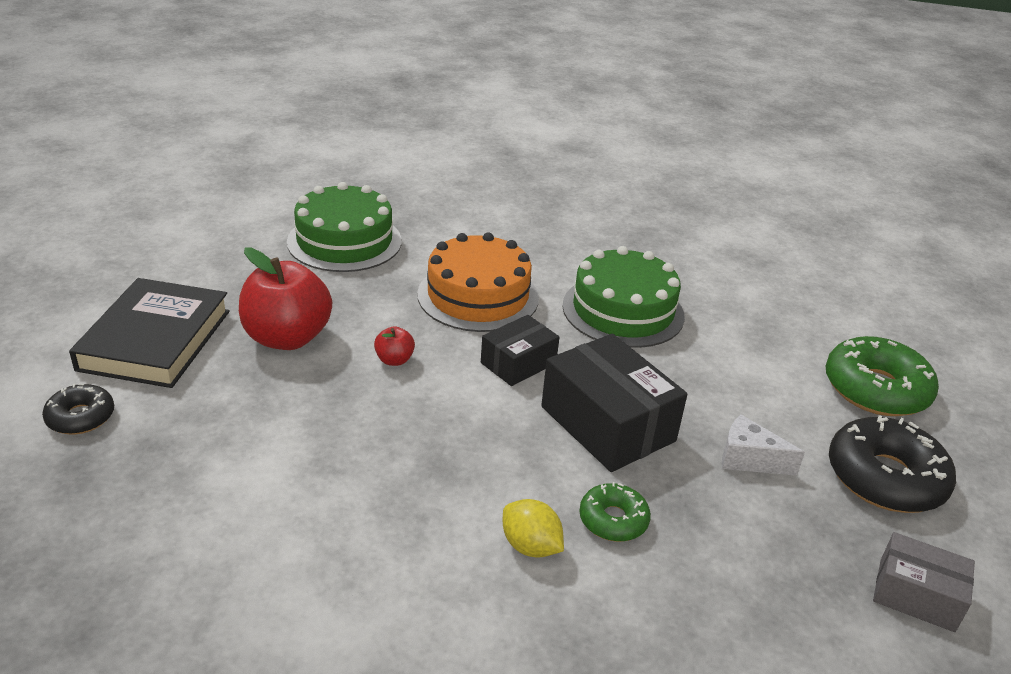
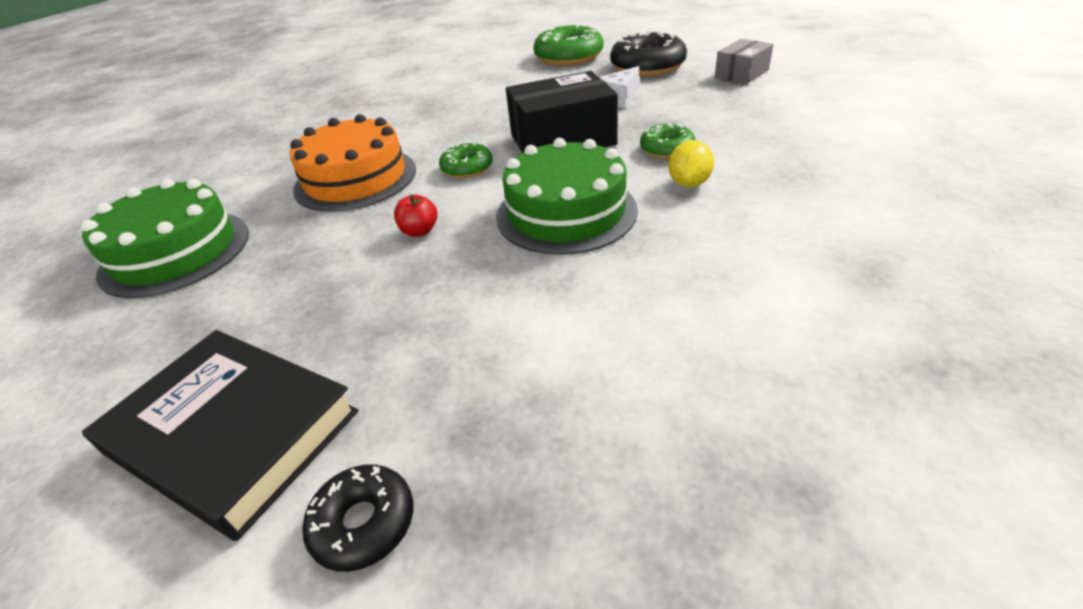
camera: 65 degrees left, 5 degrees up
(287, 338) = (327, 303): red apple -> none
(518, 363) = (467, 168): black box -> green donut
(530, 546) = (688, 183): yellow lemon -> yellow lemon turned 45 degrees counterclockwise
(623, 310) = (431, 119): green cake -> green cake (566, 212)

